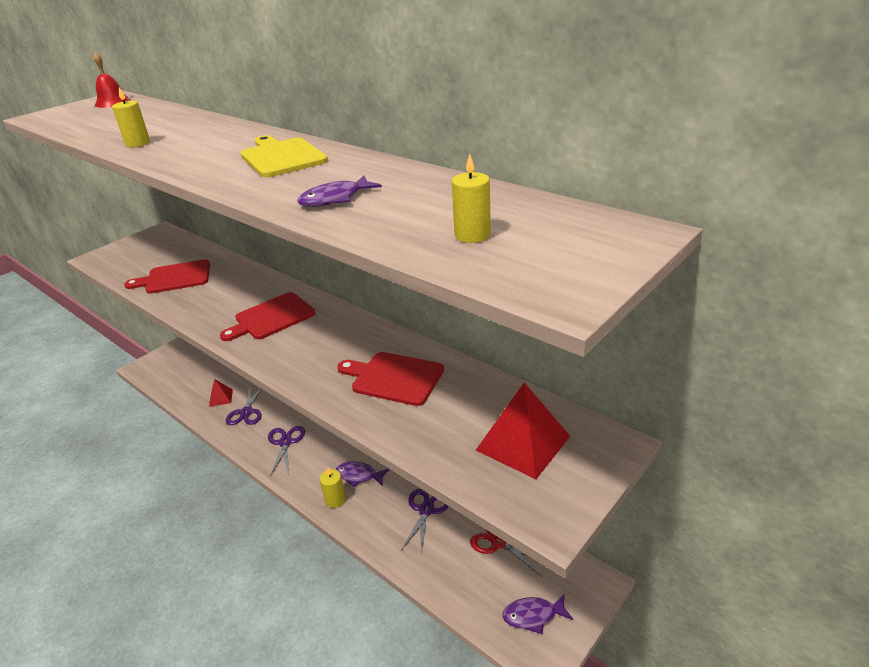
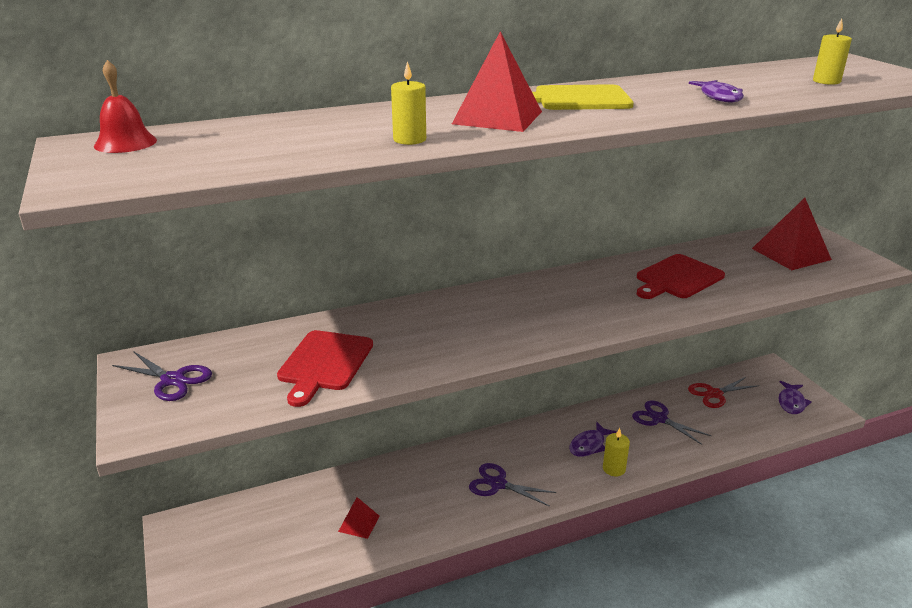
camera: 65 degrees left, 5 degrees down
(206, 149) = (498, 117): none -> red pyramid
(246, 412) = (413, 505): purple scissors -> purple scissors (172, 380)
(271, 317) = (511, 314): red cutting board -> none

